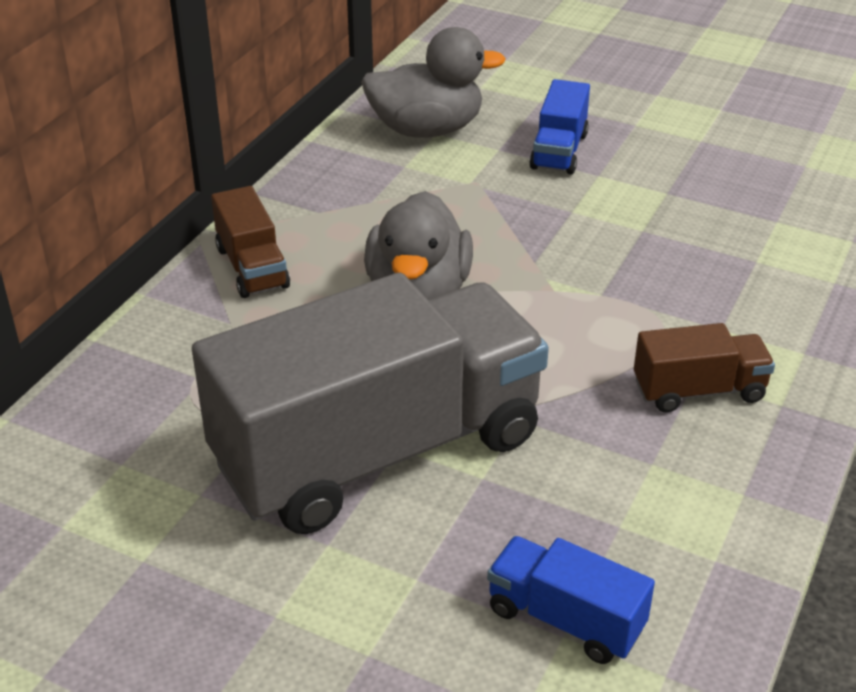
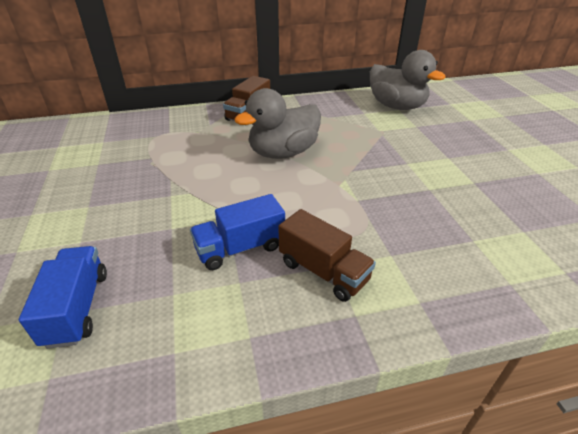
camera: 50 degrees right, 0 degrees up
(378, 451) = (162, 191): grey truck -> none
(559, 151) = (444, 140): blue truck -> blue truck (240, 248)

